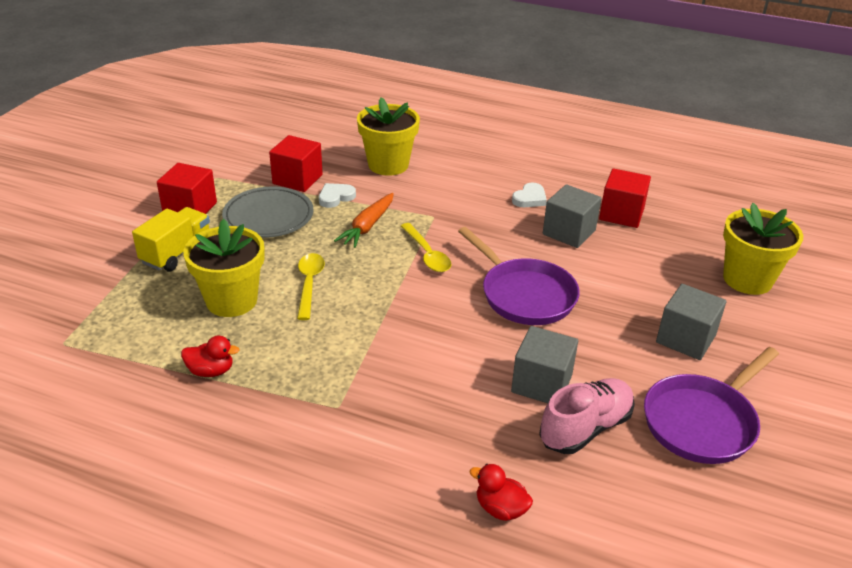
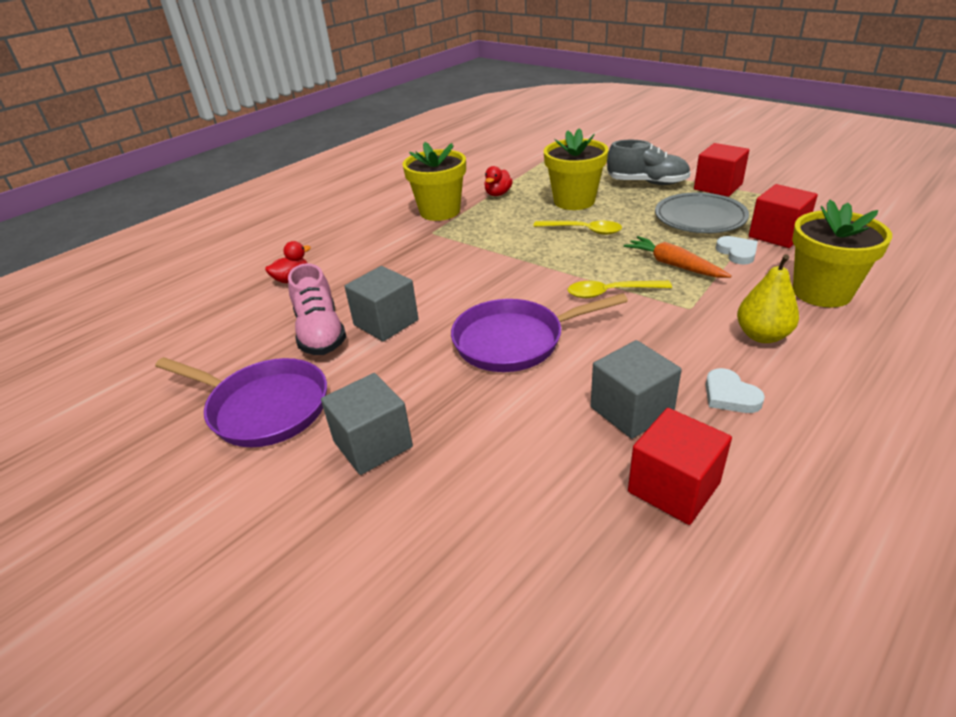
camera: 115 degrees right, 0 degrees up
(177, 253) = (647, 183): yellow truck -> grey shoe
(456, 187) = (762, 335): none -> yellow pear
(703, 421) = (263, 407): purple pan -> purple pan turned 135 degrees clockwise
(747, 279) = (444, 580): yellow flower pot -> yellow flower pot (440, 211)

